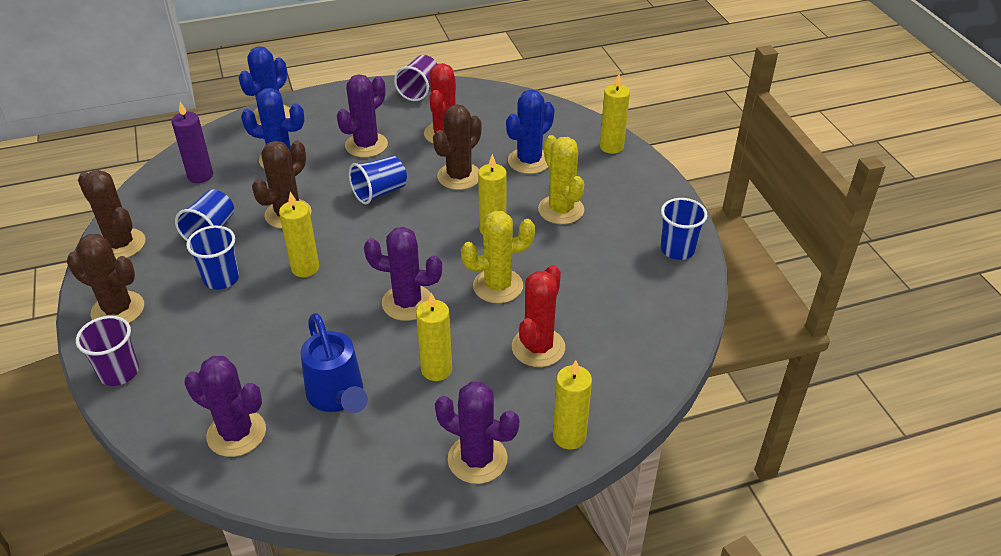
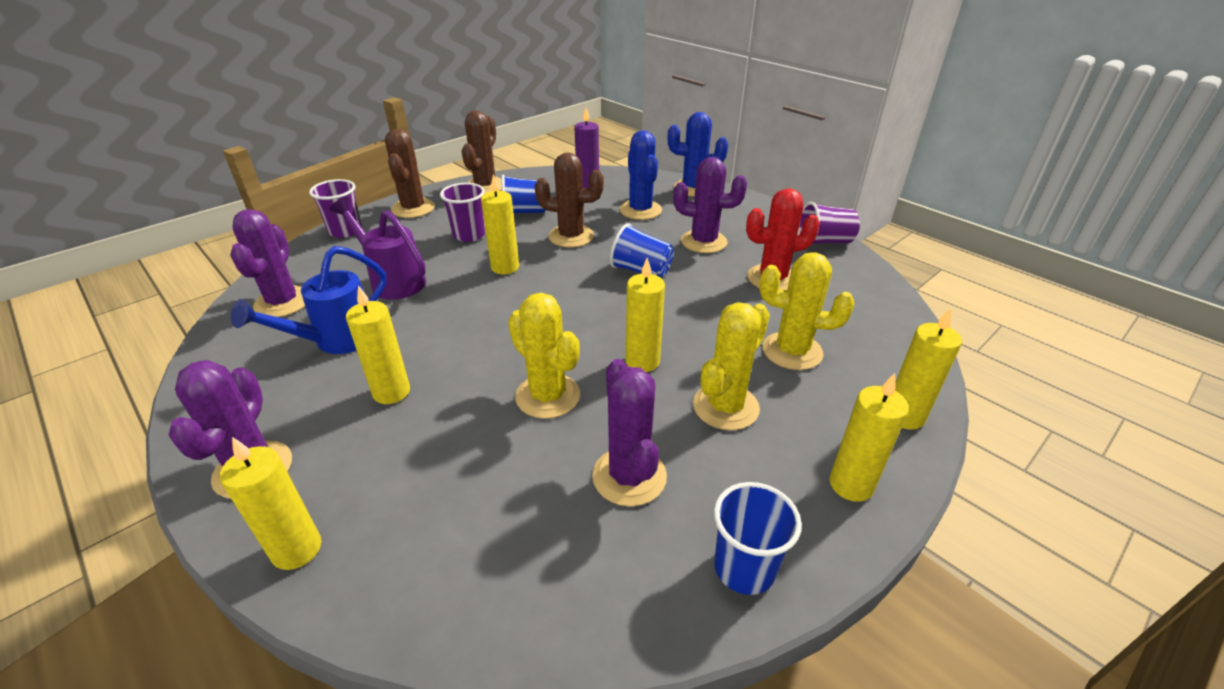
camera: 65 degrees right, 5 degrees down
(221, 278) = (469, 235): blue cup -> purple cup
(263, 347) = (392, 280): none -> purple watering can
(407, 303) = (486, 340): purple cactus -> purple cactus (629, 476)
(459, 176) = (712, 309): brown cactus -> none
(529, 161) = (792, 351): blue cactus -> yellow cactus
(538, 347) = (455, 465): red cactus -> none
(647, 190) = (851, 485): none -> yellow candle

